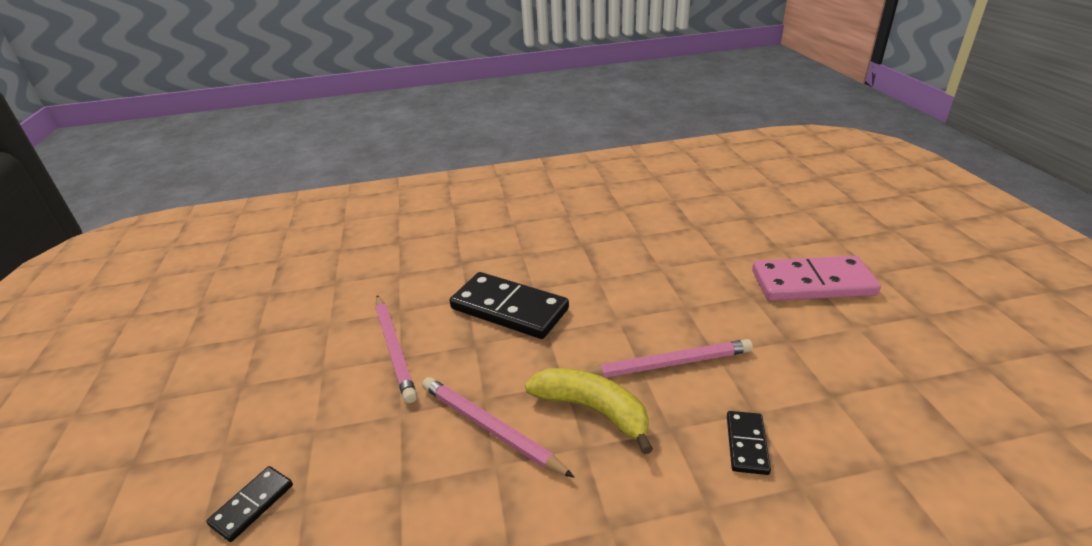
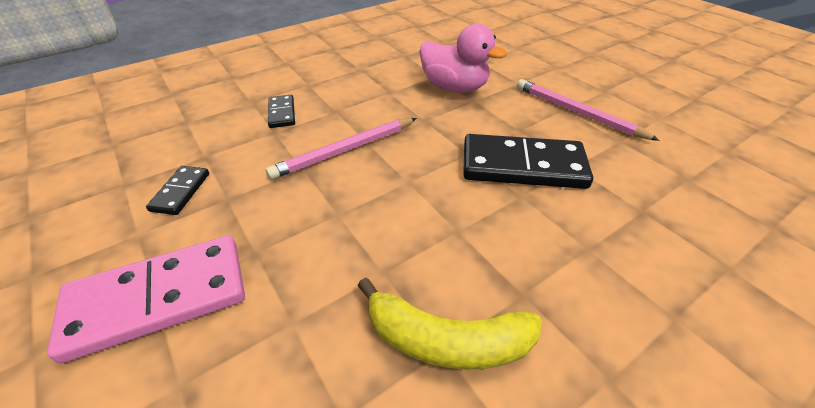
camera: 155 degrees right, 10 degrees up
(252, 505) = (541, 43): black domino -> black domino (181, 192)
(490, 428) = (454, 88): pink pencil -> pink duck
(593, 410) = (393, 109): yellow banana -> yellow banana (446, 340)

